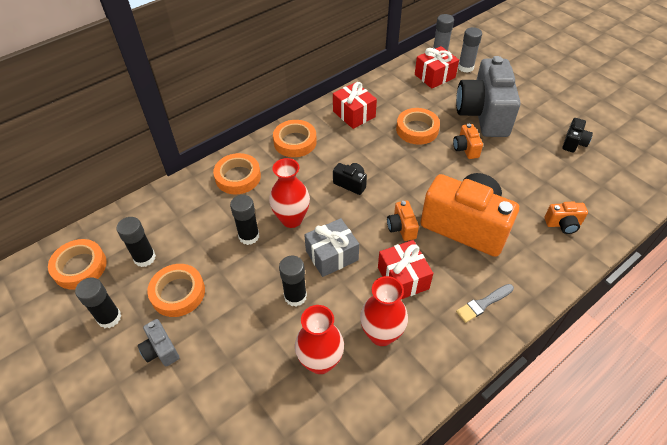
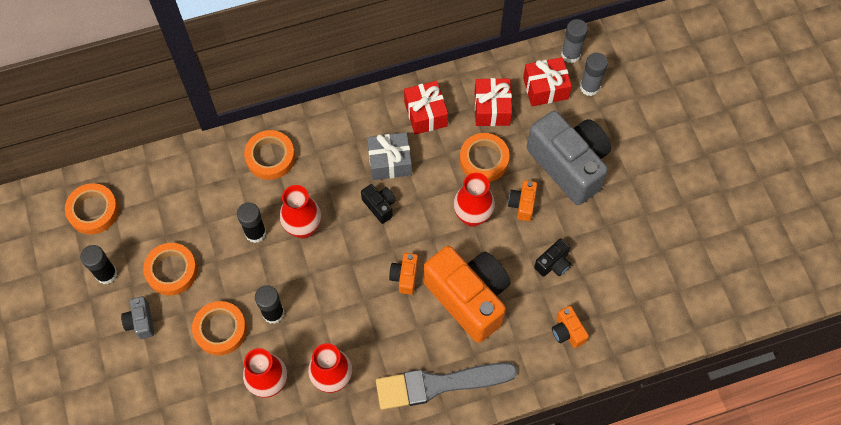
camera: 20 degrees right, 15 degrees up
(144, 258) = (153, 222): black glue stick -> none
(295, 142) = (346, 131): orange tape -> orange tape (220, 330)
(332, 255) = (324, 283): grey gift -> grey gift (389, 162)
(403, 278) = (379, 331): red gift -> red gift (492, 108)
(431, 168) = (472, 216): none -> red vase
(483, 114) = (569, 165): grey camera -> grey camera turned 120 degrees clockwise
(483, 304) = (439, 384): grey brush -> grey brush, size x2.13
(563, 224) = (567, 332): orange camera -> orange camera turned 45 degrees clockwise
(573, 143) = (646, 239): black camera -> black camera (553, 264)

